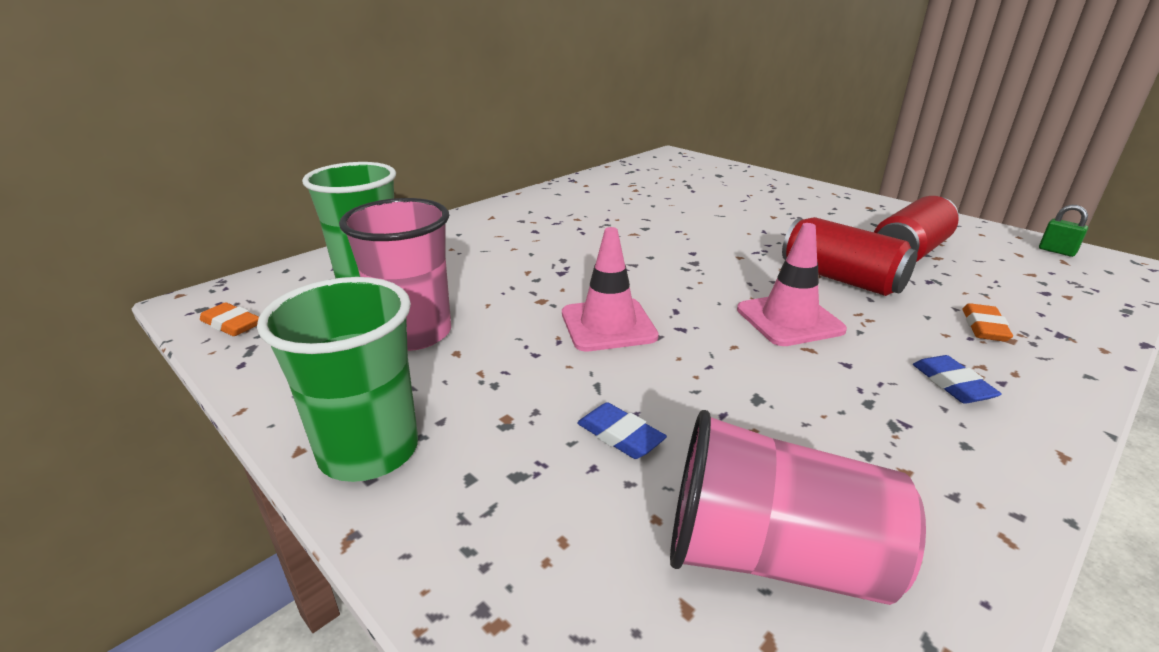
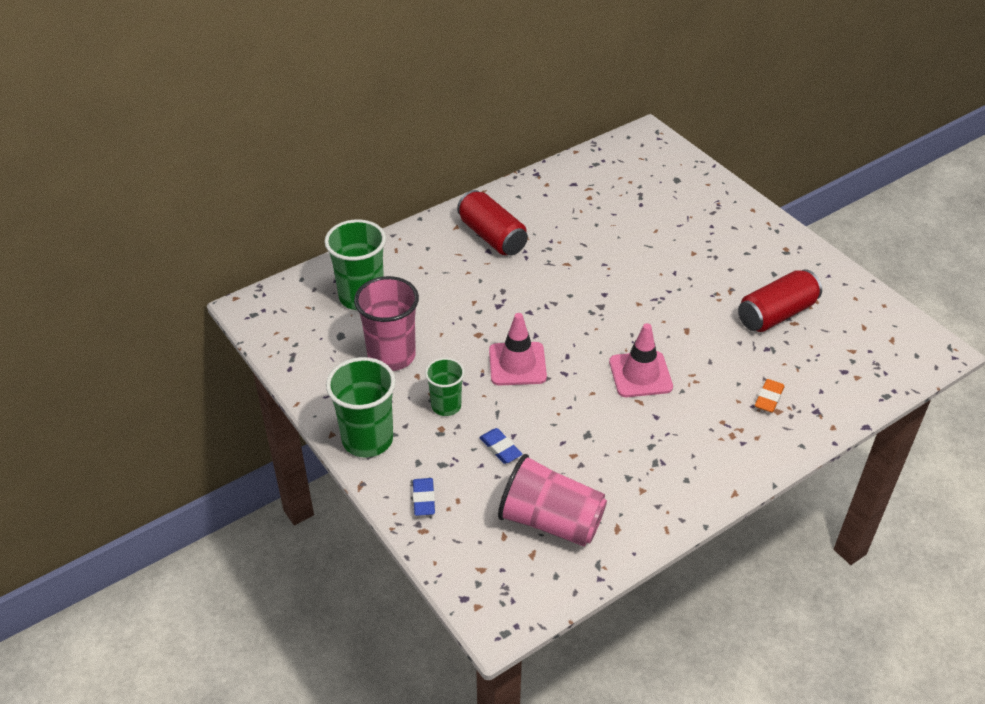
camera: 10 degrees right, 15 degrees up
(231, 324) = (276, 332): orange eraser -> none
(509, 385) = (446, 406): none -> green cup
(841, 279) = (701, 338): red can -> red can (492, 236)
(952, 384) = (710, 440): blue eraser -> blue eraser (424, 499)
(1056, 251) = (897, 327): green padlock -> none

